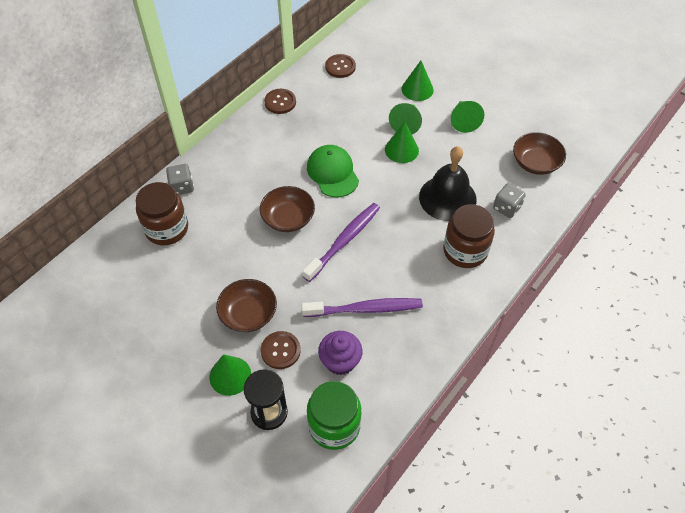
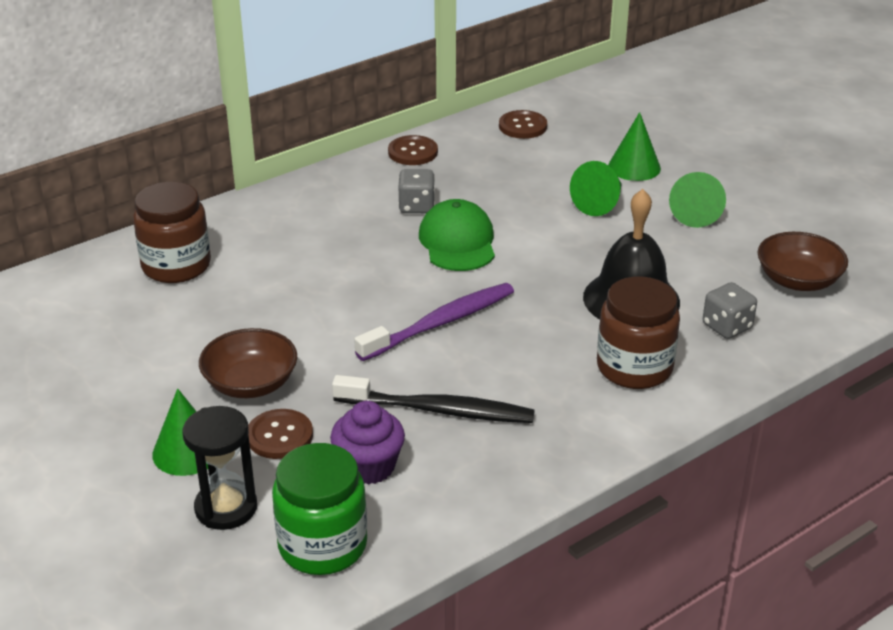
camera: 15 degrees right, 20 degrees down
(182, 187) = (222, 223): grey dice -> grey dice (416, 206)
(288, 218) = (364, 283): brown bowl -> none
(365, 309) = (438, 410): purple toothbrush -> black toothbrush
(401, 150) = (579, 232): green cone -> none

